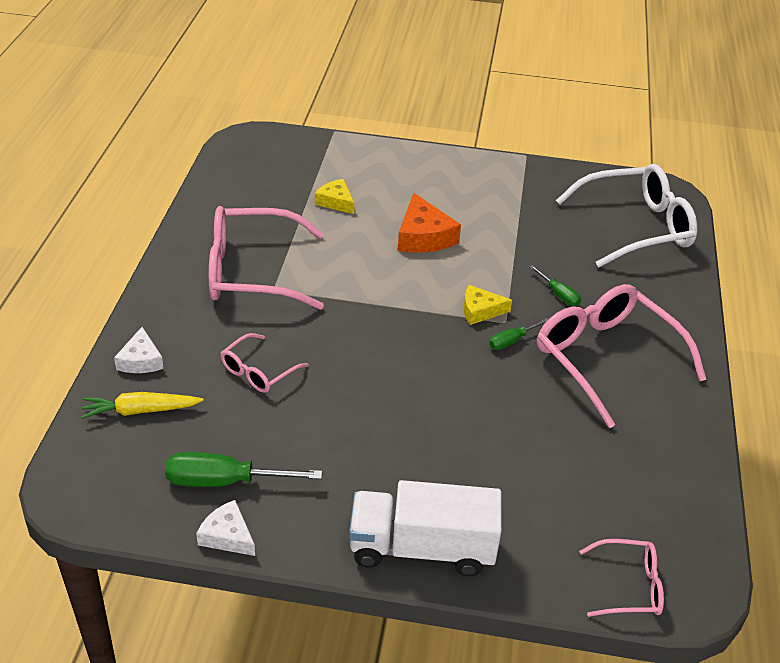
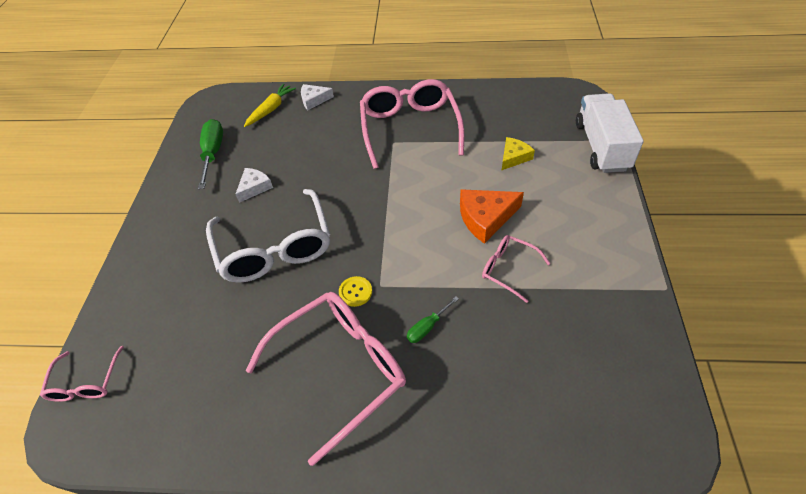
camera: 90 degrees right, 10 degrees up
(140, 411) = (271, 109): yellow carrot -> yellow carrot turned 45 degrees clockwise
(227, 536) = (172, 162): white cheese -> white cheese (254, 187)
(258, 371) = (307, 150): pink glasses -> pink glasses (508, 269)
(422, 548) = (146, 252): white truck -> white truck (601, 146)
(480, 311) = (392, 266): yellow cheese -> none
(512, 341) = (355, 292): green screwdriver -> yellow button
(635, 227) = (571, 405): white glasses -> white glasses (275, 248)

